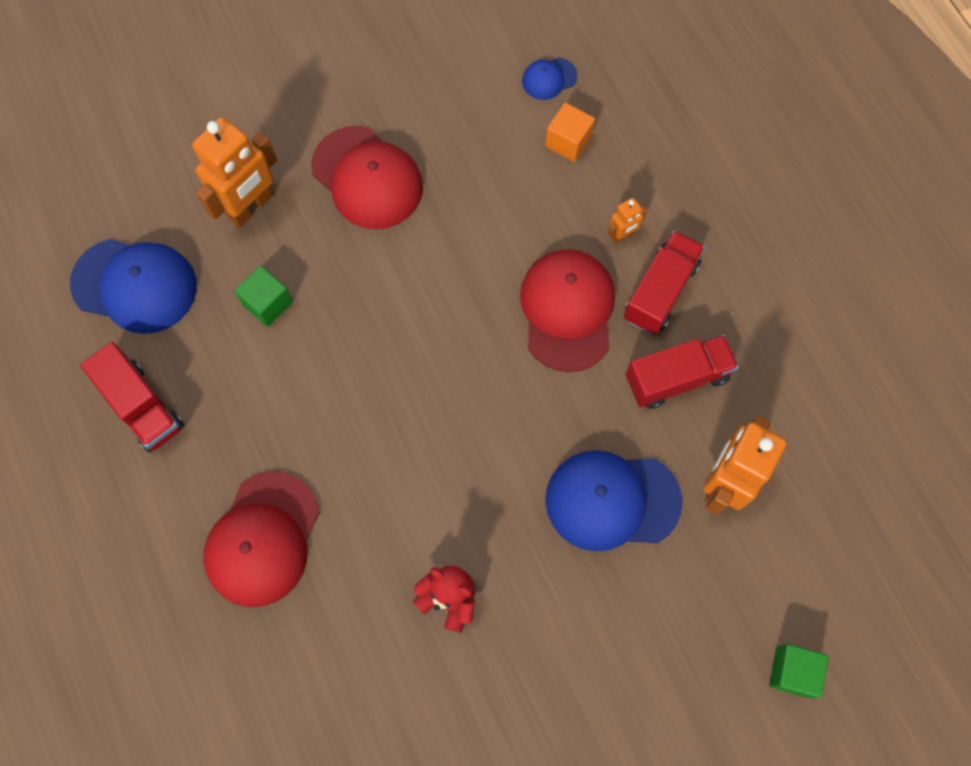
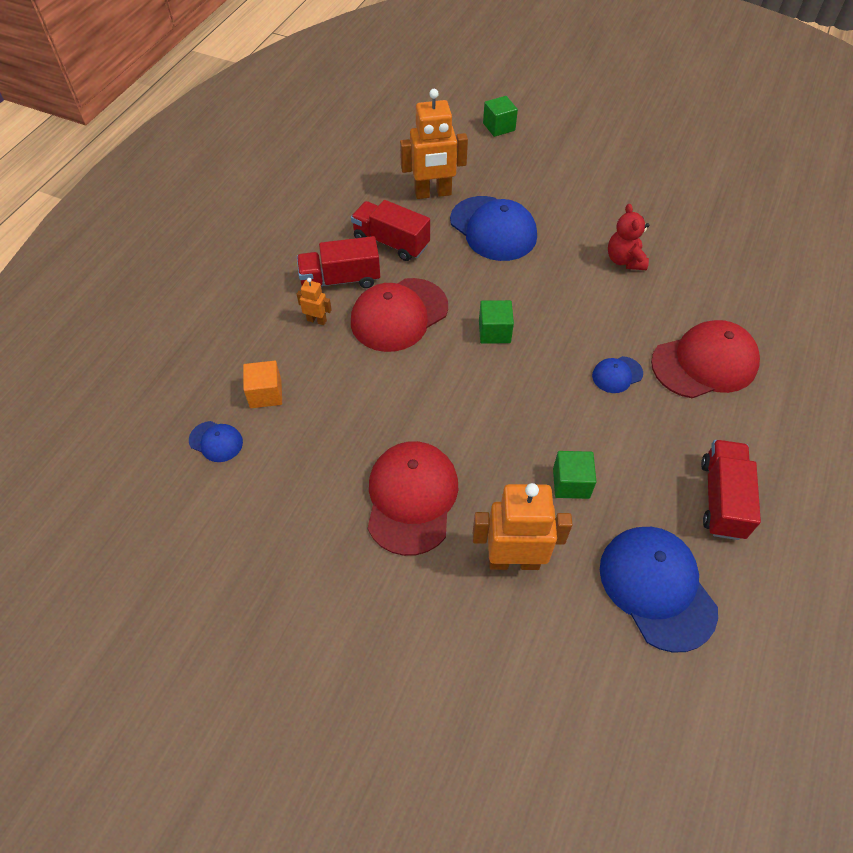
camera: 130 degrees left, 15 degrees down
(326, 443) = (617, 375): none -> blue cap
(472, 378) = (494, 332): none -> green cube

